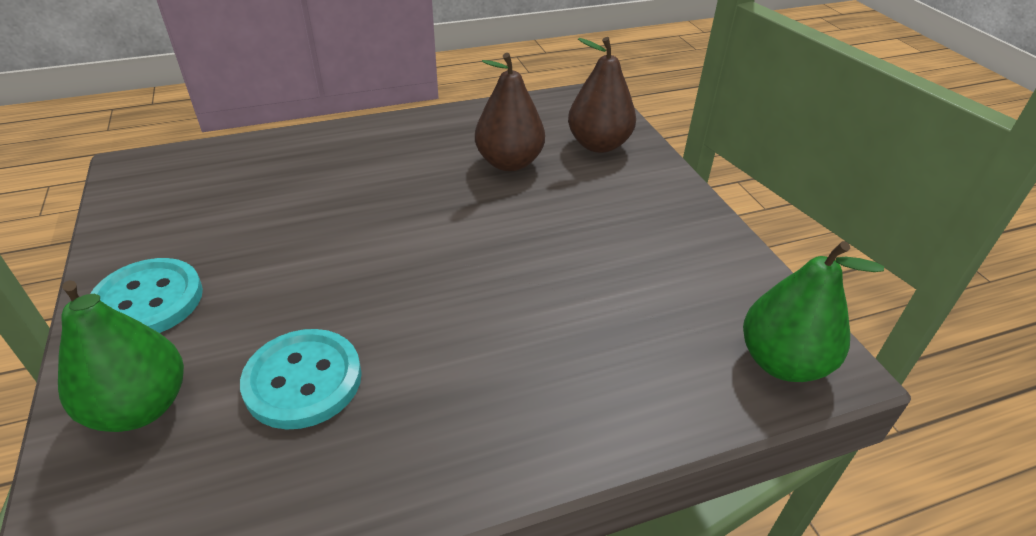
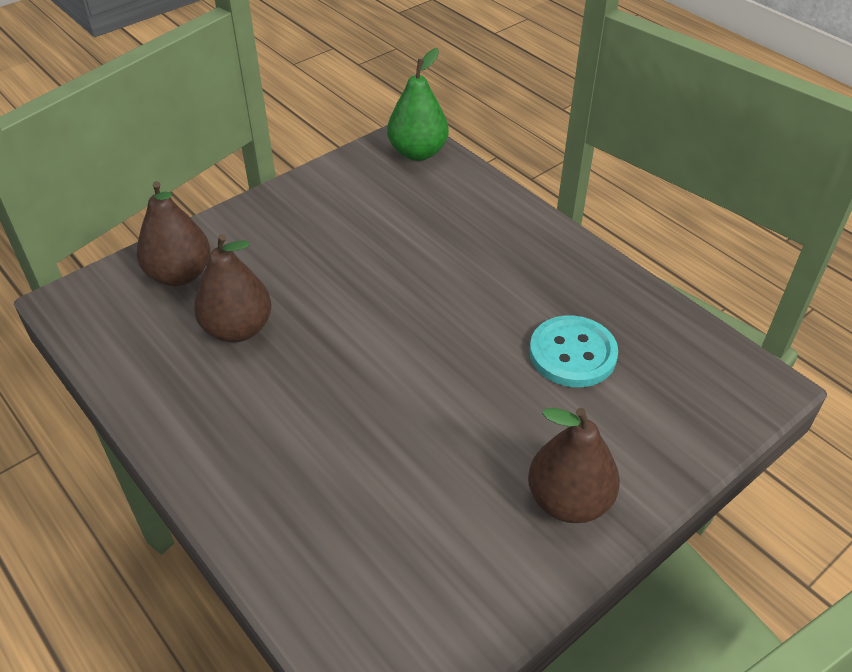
camera: 110 degrees left, 5 degrees up
(140, 407) = (653, 430): green pear -> none
(148, 301) = (569, 500): turquoise button -> brown pear

